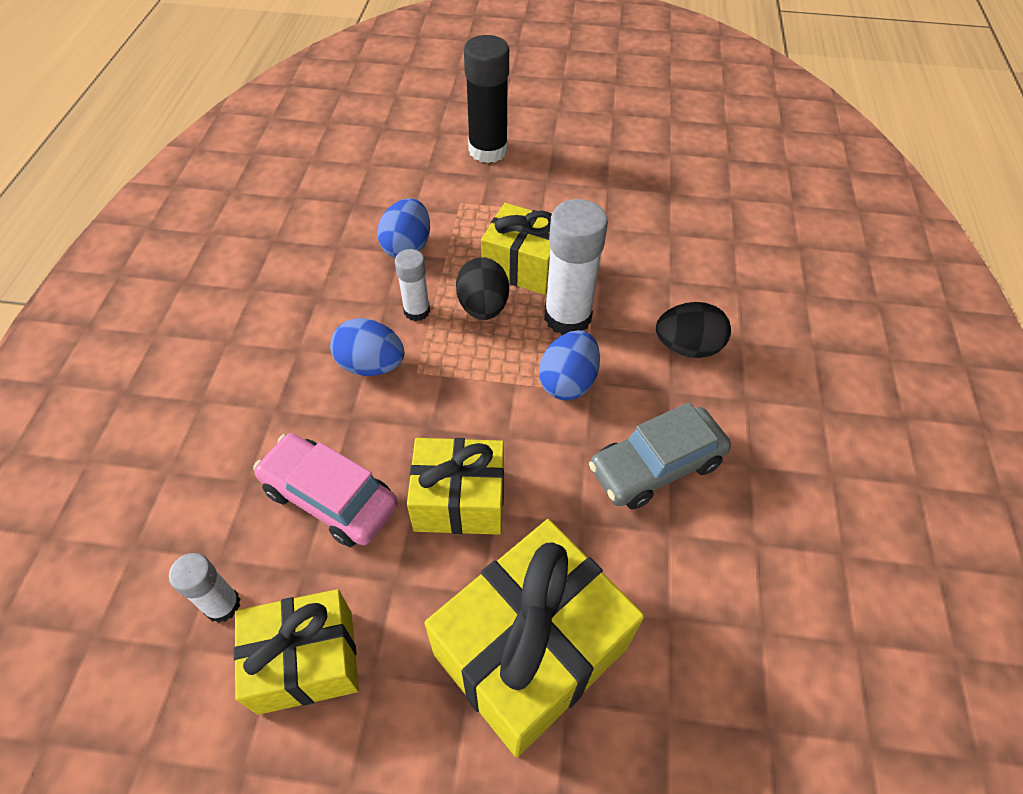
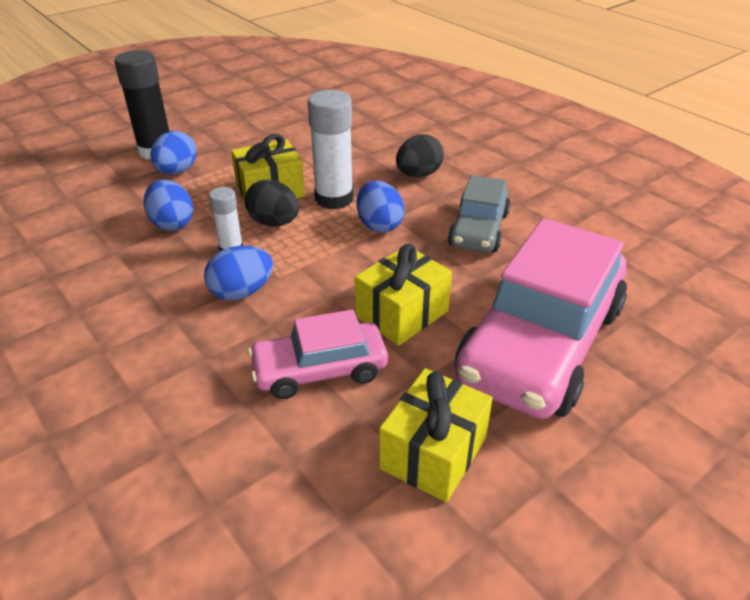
camera: 45 degrees left, 15 degrees down
(222, 605) = (334, 476): white glue stick -> none
(477, 187) = (177, 171): none -> blue egg
(531, 651) = (540, 344): yellow gift -> pink car

